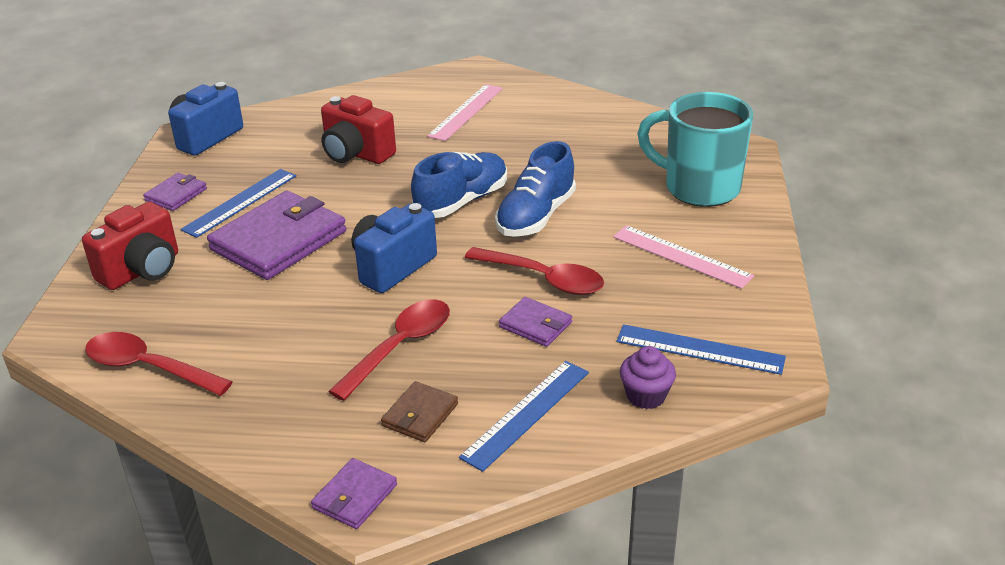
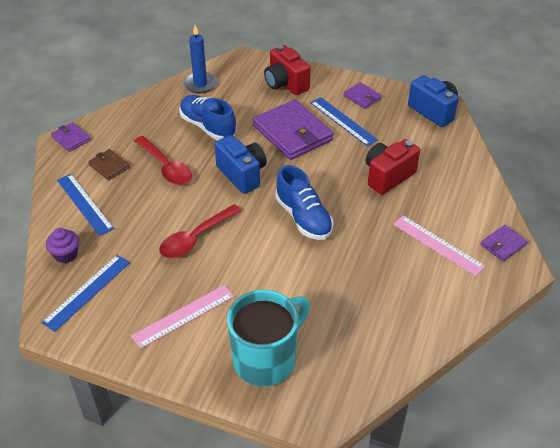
camera: 105 degrees right, 10 degrees up
(148, 367) = (200, 84): red spoon -> blue candle
(535, 325) = (153, 224): purple wallet -> purple wallet (503, 245)
(536, 216) = (268, 251): blue shoe -> blue shoe (208, 127)

